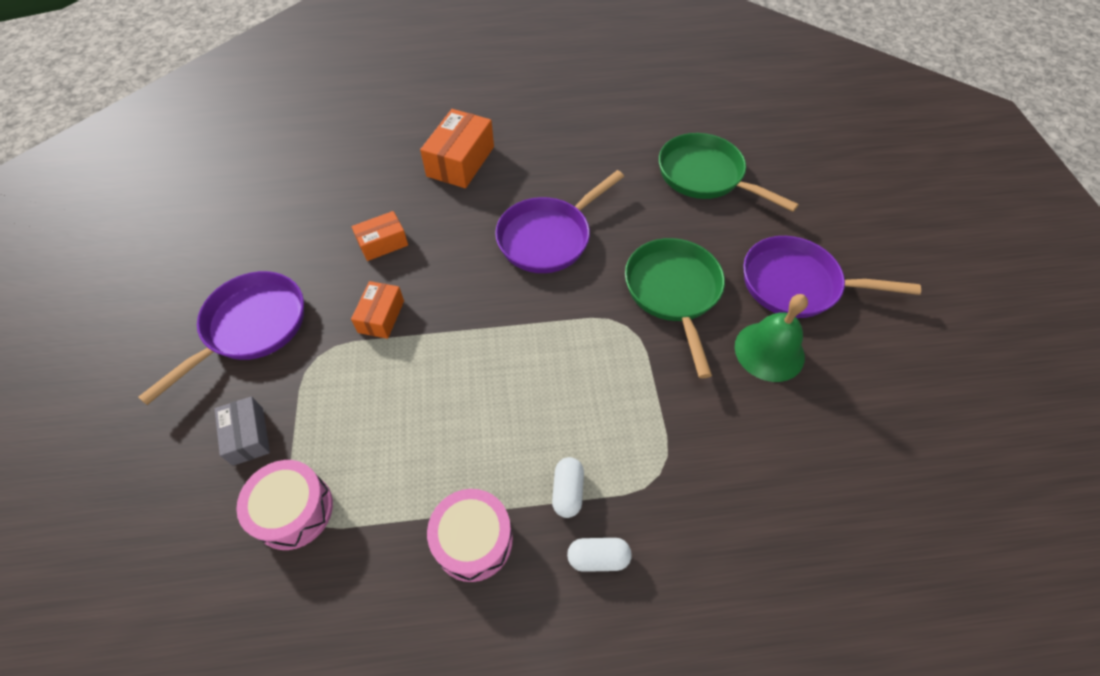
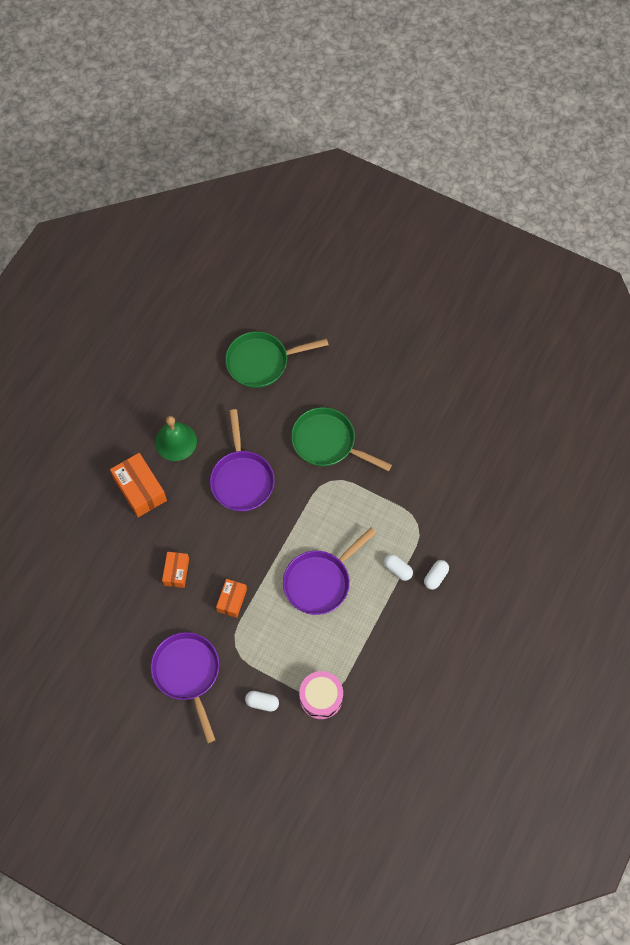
camera: 55 degrees left, 10 degrees up
(248, 436) = (262, 702): grey box -> white capsule
(381, 316) = (232, 600): orange box -> orange box turned 60 degrees clockwise
(473, 540) = (391, 624): pink drum -> none
(769, 351) = (394, 426): green bell -> green bell (176, 441)
(796, 284) = (367, 379): purple pan -> purple pan (320, 581)

